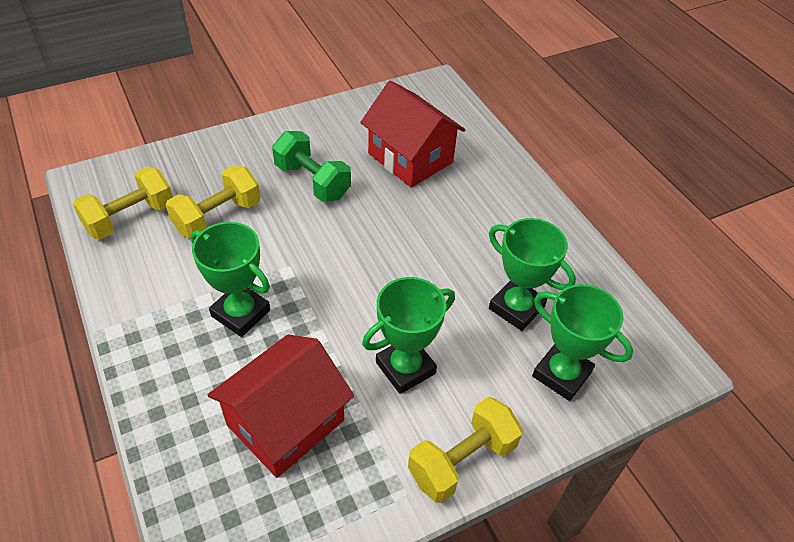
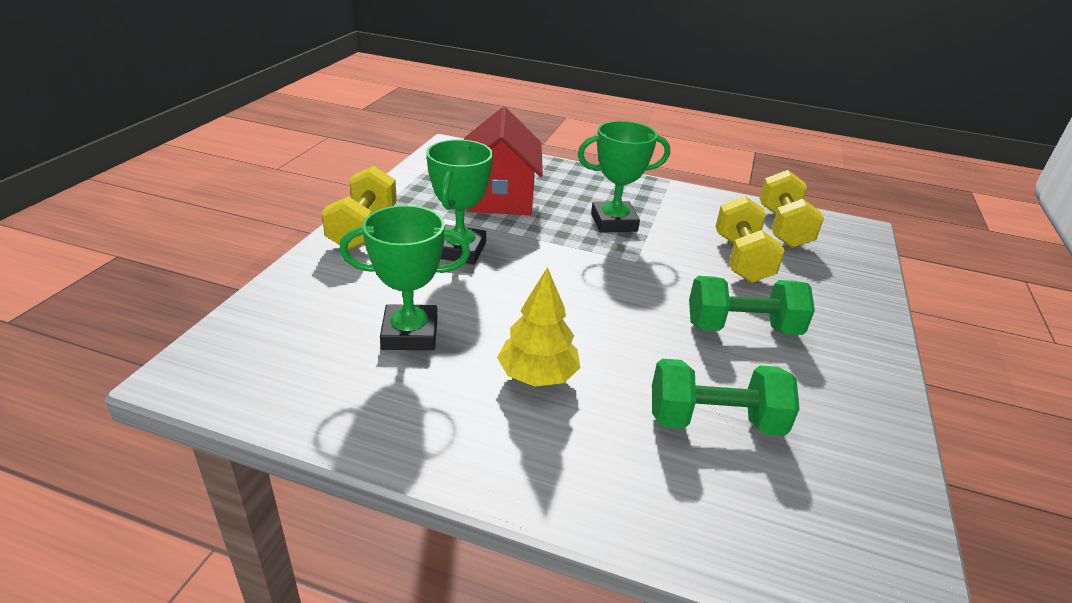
camera: 135 degrees right, 15 degrees down
(410, 158) = (714, 421): red house -> green dumbbell
(468, 231) = (537, 375): none -> yellow tree
(561, 374) = (320, 307): green trophy -> none

